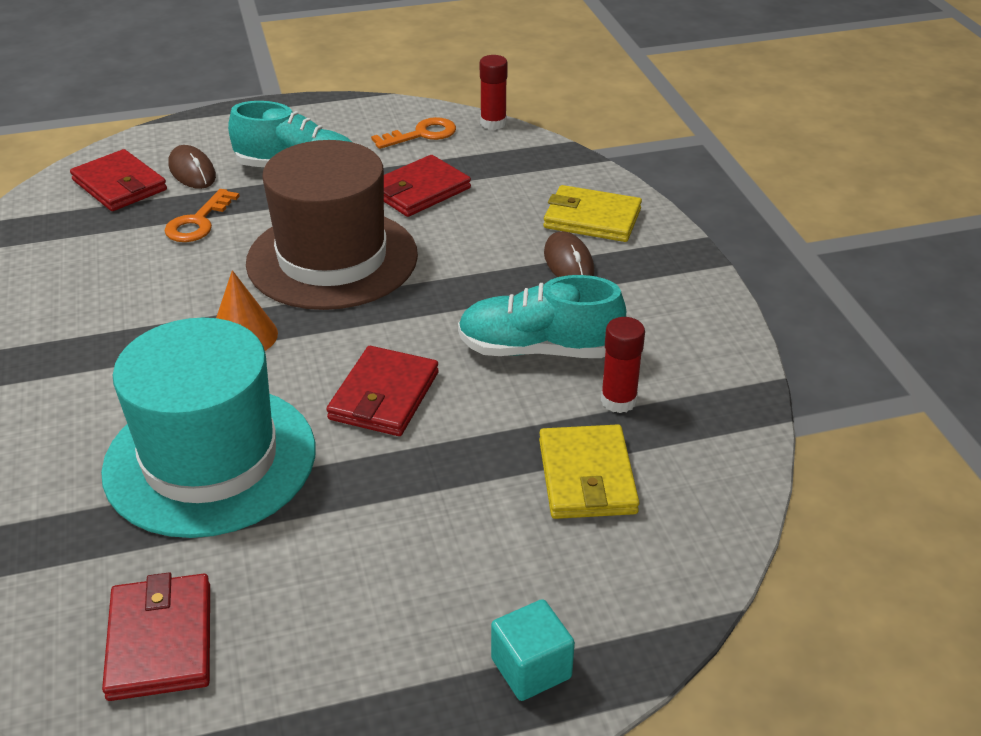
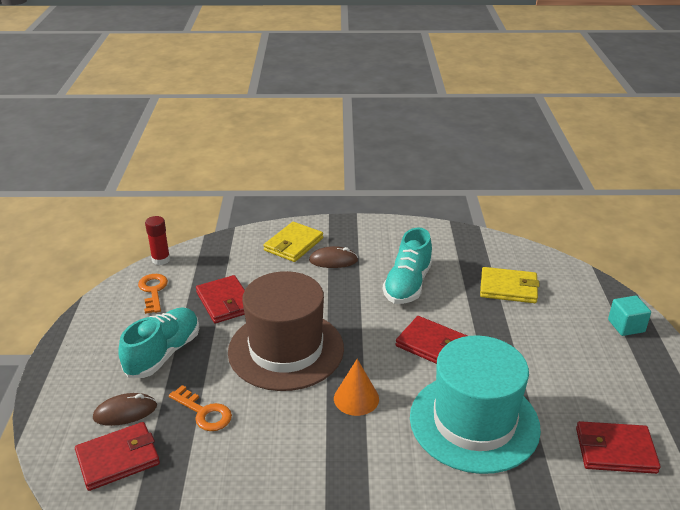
camera: 75 degrees left, 5 degrees down
(618, 401) = (455, 268): red glue stick -> none

